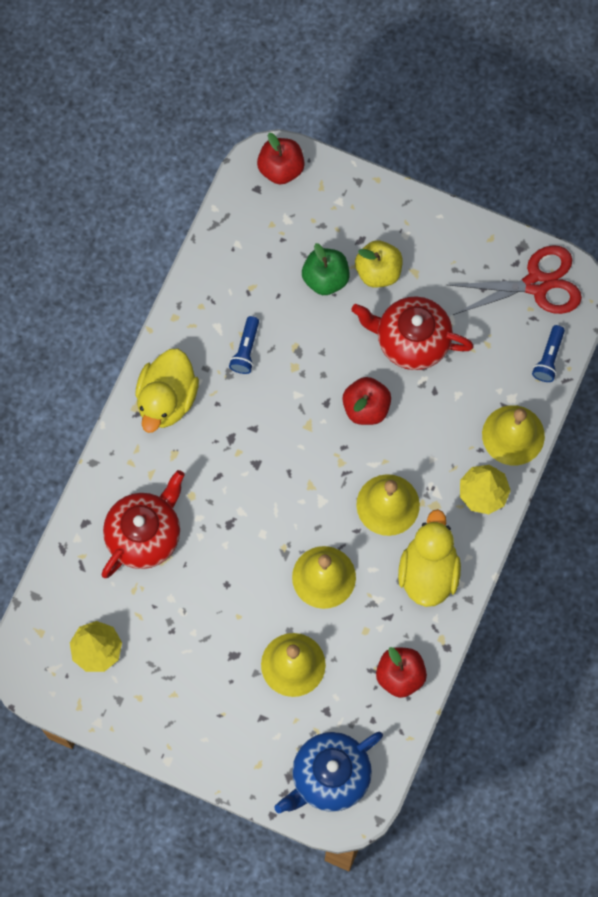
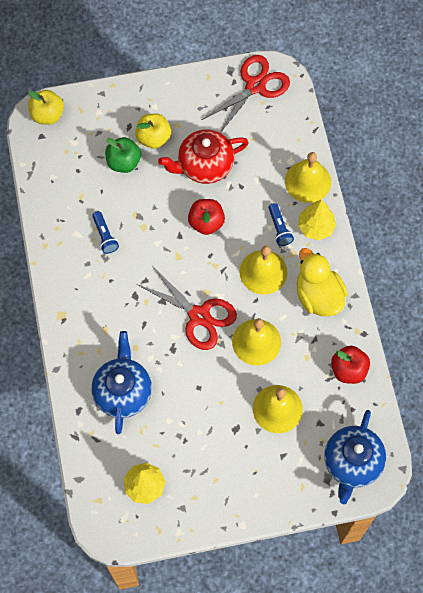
camera: 35 degrees left, 5 degrees down
(145, 534) = (123, 391): red teapot -> blue teapot
(167, 399) = (76, 298): yellow duck -> none
(281, 168) = (47, 115): red apple -> yellow apple
(283, 507) = (199, 316): none -> red scissors
(548, 358) = (295, 124): blue flashlight -> blue flashlight (279, 228)

